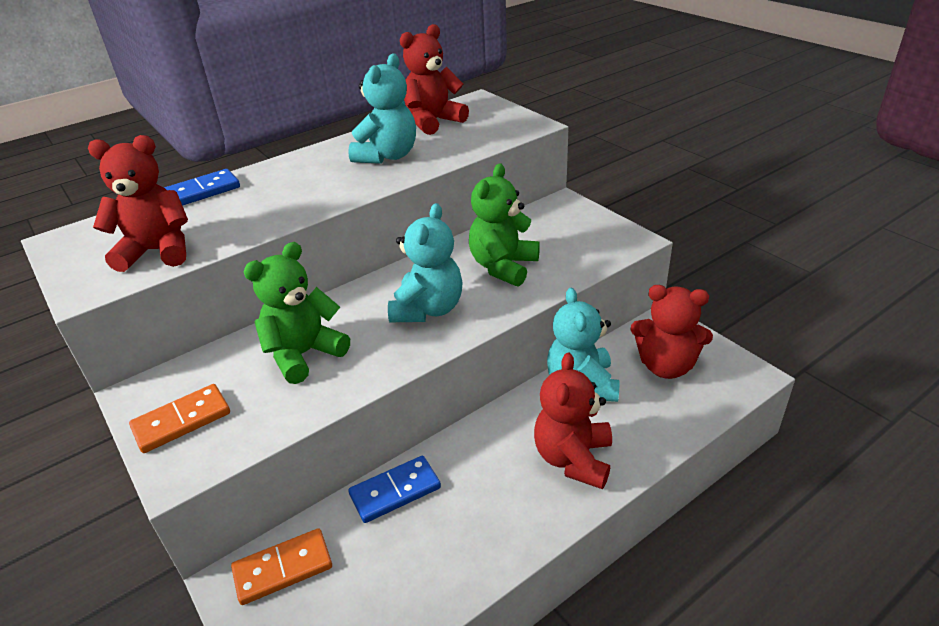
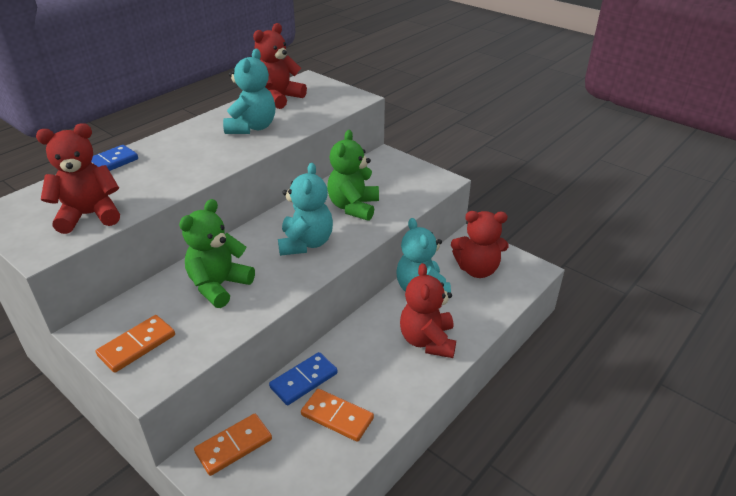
camera: 15 degrees left, 0 degrees up
(424, 549) = (337, 416): none -> orange domino

